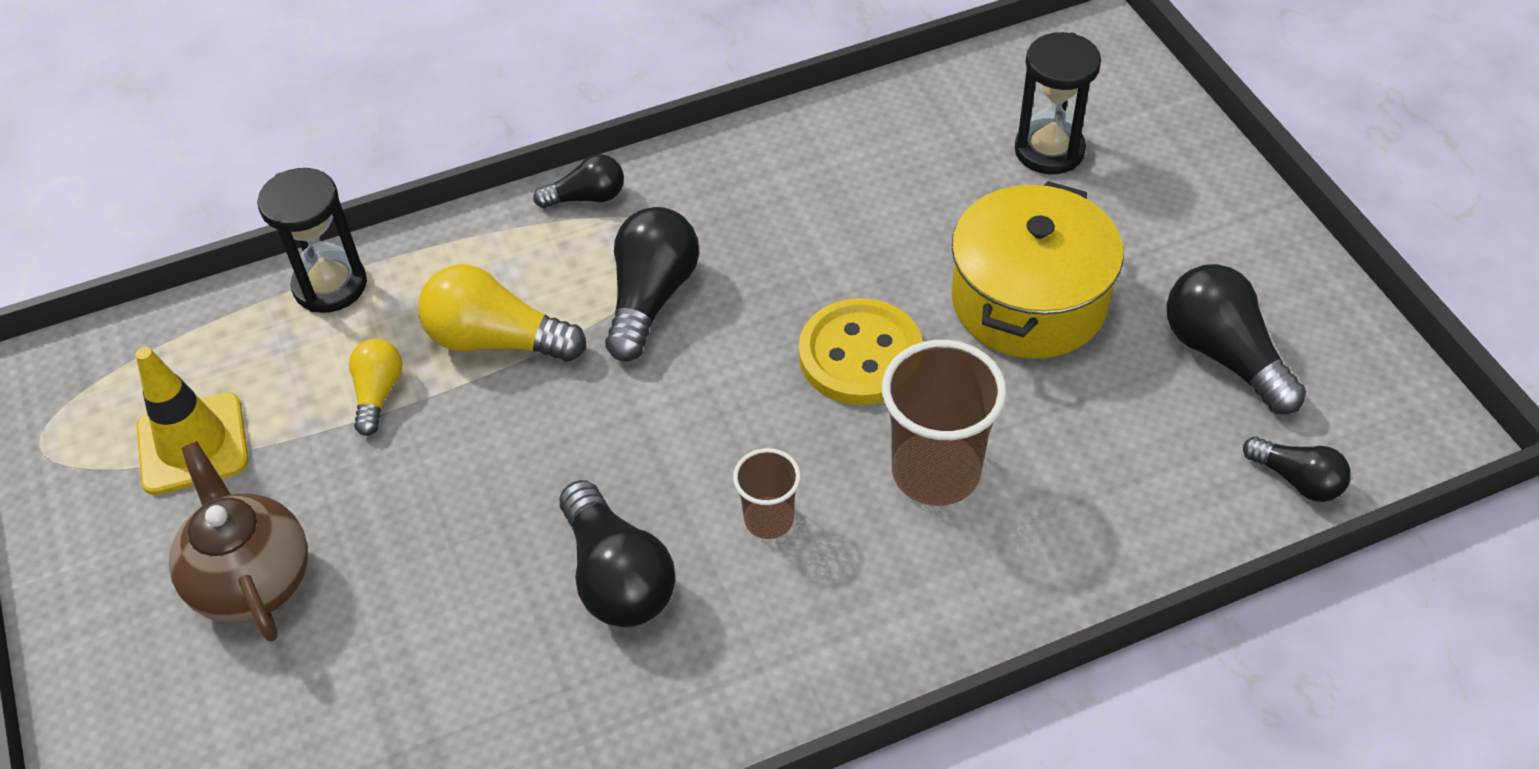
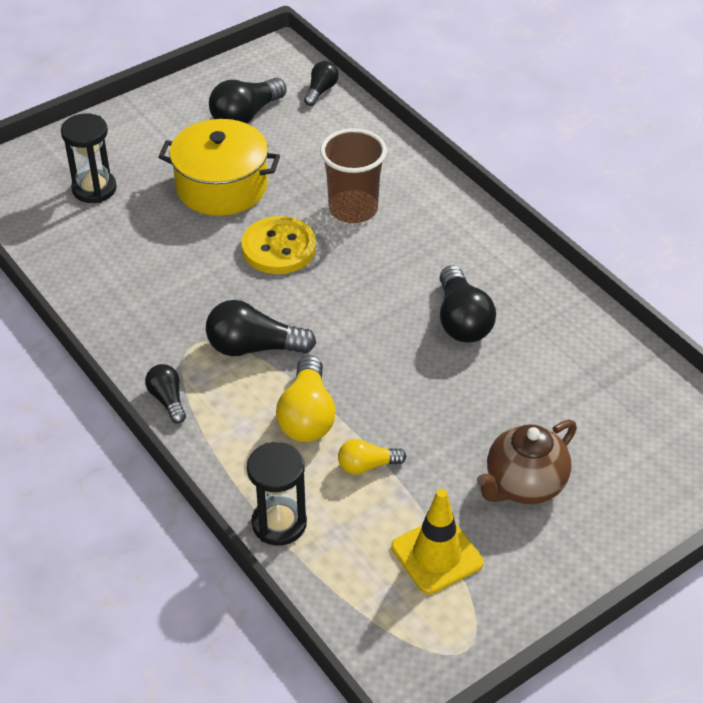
camera: 105 degrees left, 5 degrees down
(617, 577) = (462, 320): black light bulb -> black light bulb turned 120 degrees clockwise
(769, 519) = (404, 267): brown cup -> none

